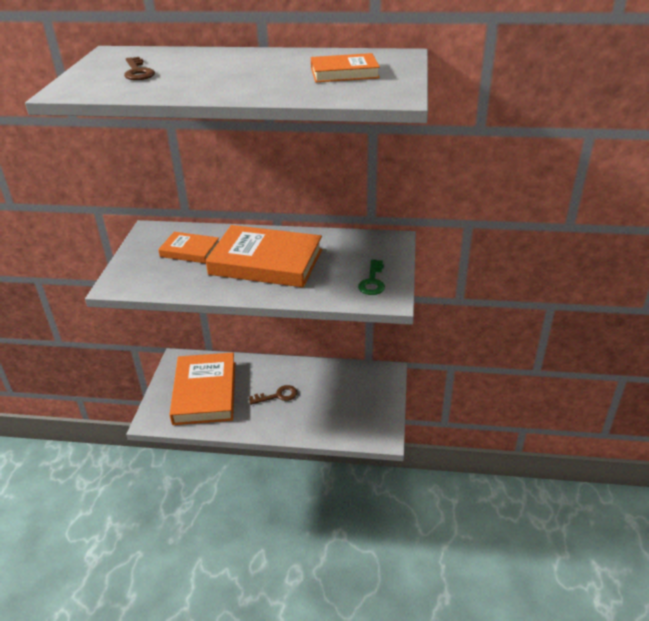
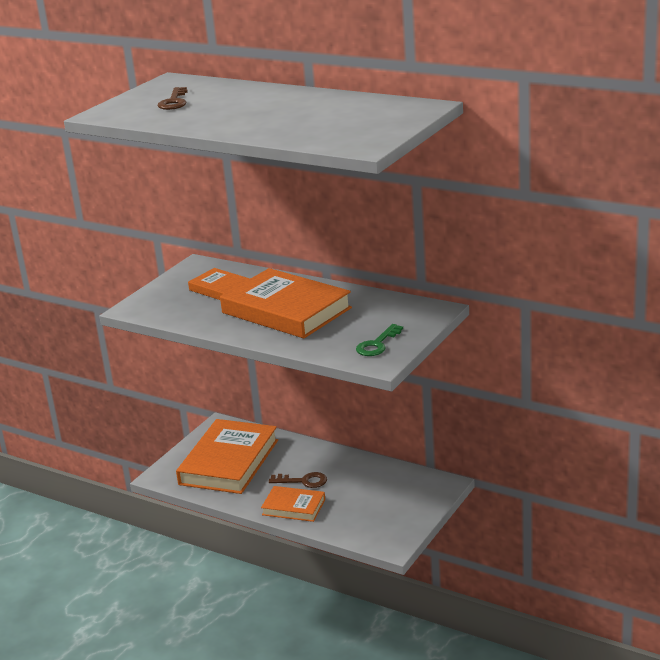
camera: 25 degrees right, 10 degrees down
(344, 73) = (348, 120): orange book -> orange book (293, 507)

